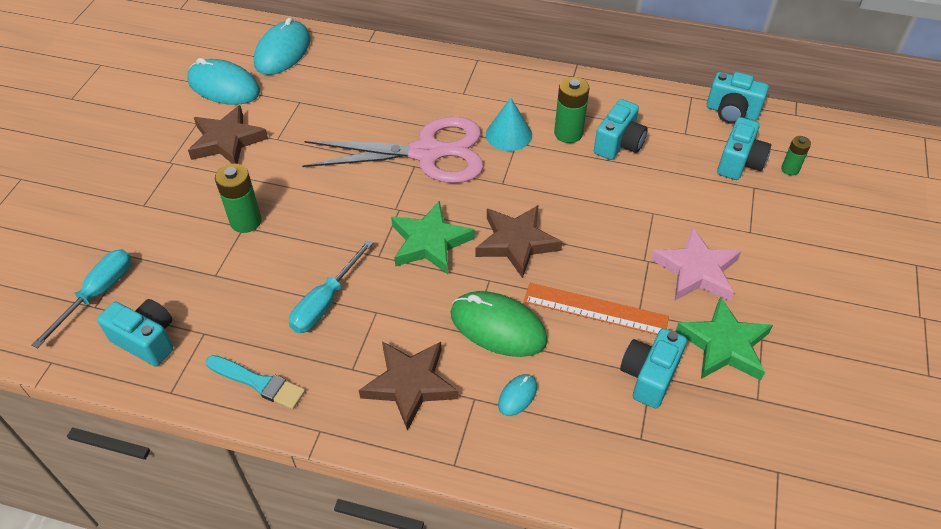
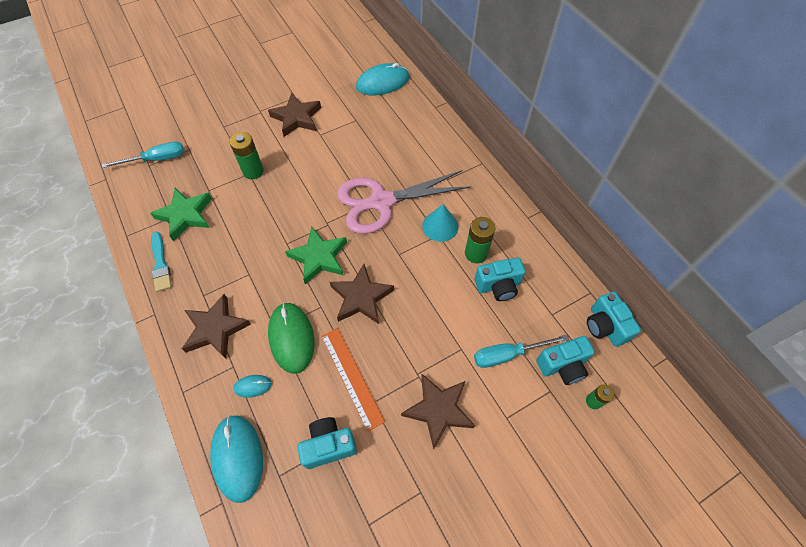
camera: 45 degrees right, 10 degrees up
(147, 340) = (147, 200): turquoise camera -> none
(224, 86) = (331, 84): turquoise mouse -> turquoise mouse (238, 457)
(325, 302) = (234, 247): turquoise screwdriver -> turquoise screwdriver (507, 354)
(426, 153) = (381, 202): pink scissors -> pink scissors turned 120 degrees clockwise
(696, 271) = (438, 410): pink star -> brown star
(724, 345) = (393, 472): green star -> green star (185, 215)

